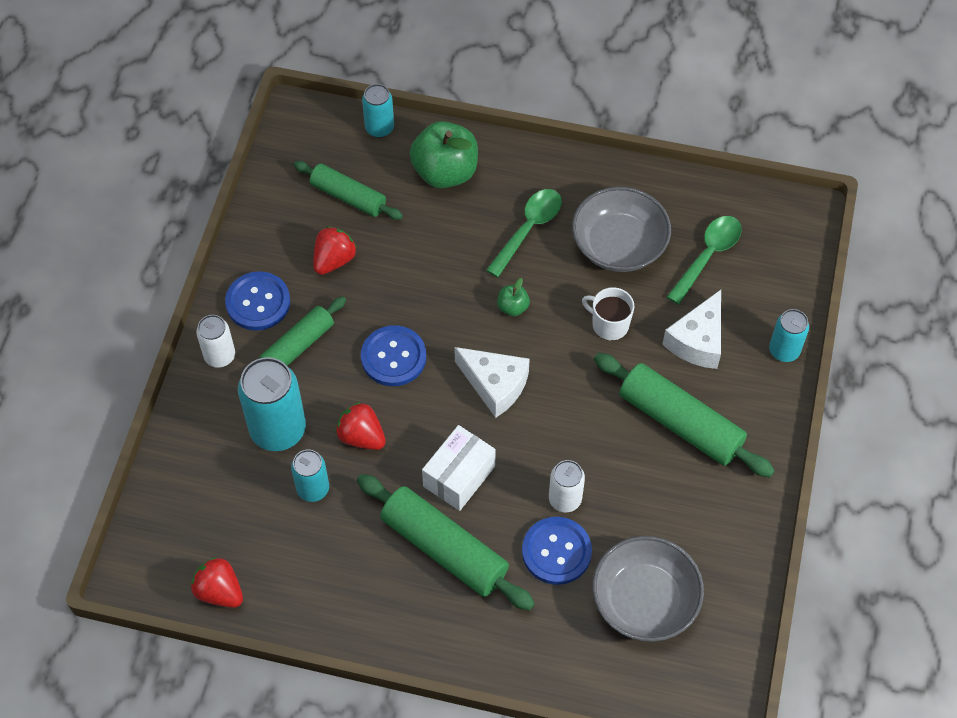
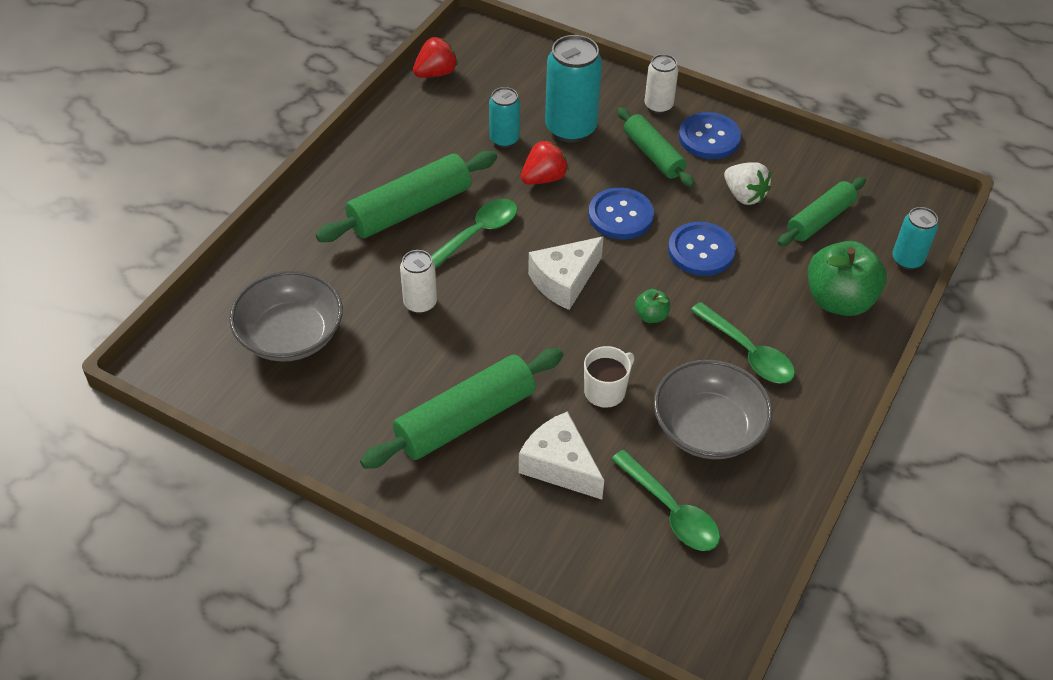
camera: 105 degrees right, 10 degrees down
(334, 260) = (744, 195): red strawberry -> white strawberry
(459, 476) = (476, 234): white box -> green spoon
(556, 551) = (370, 284): blue button -> blue button (701, 250)
(784, 351) = (519, 547): turquoise can -> none

